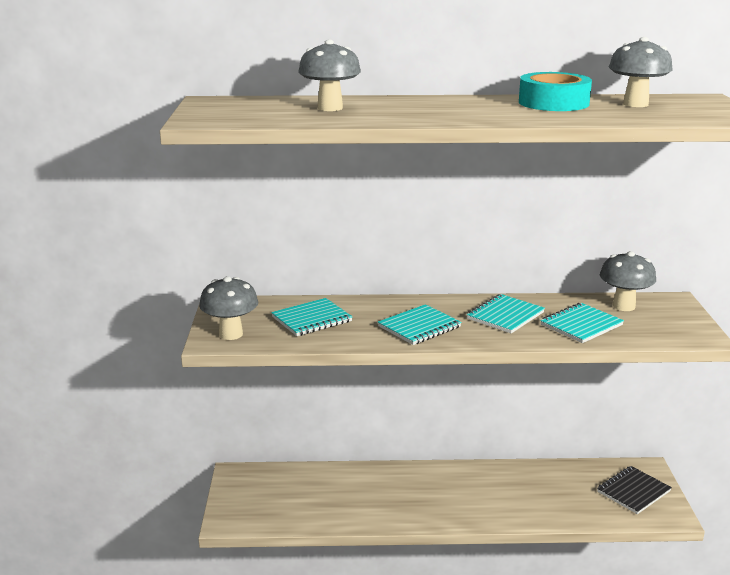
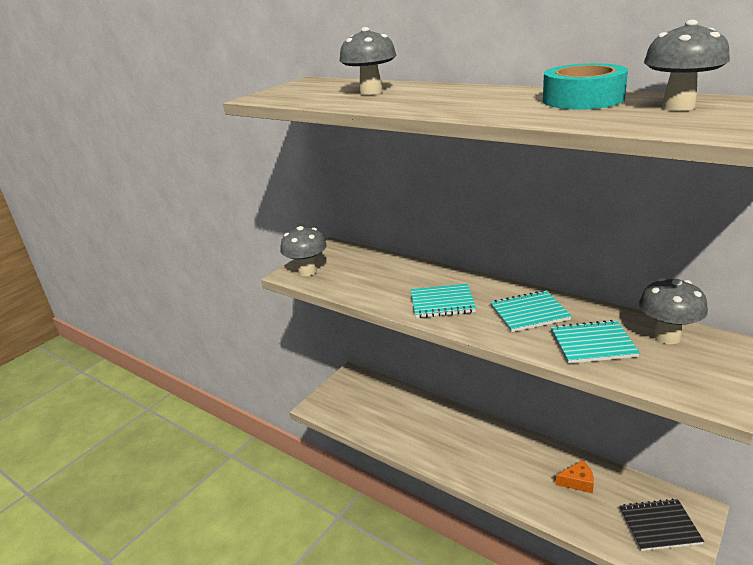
camera: 40 degrees right, 5 degrees up
(312, 319) = (373, 274): turquoise notebook -> none
(549, 485) = (577, 482): none -> orange cheese

